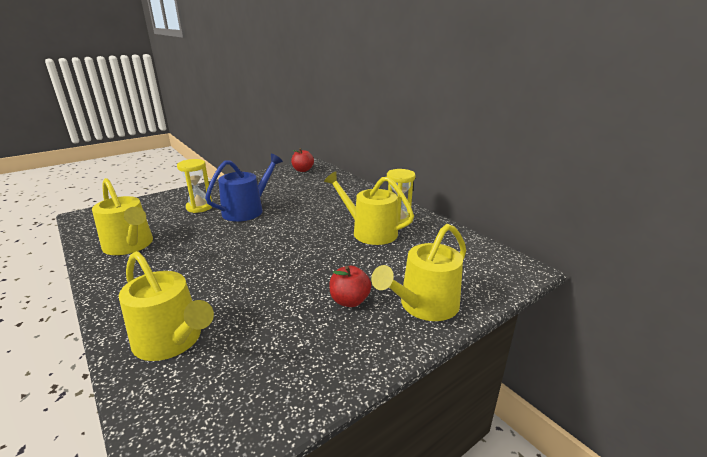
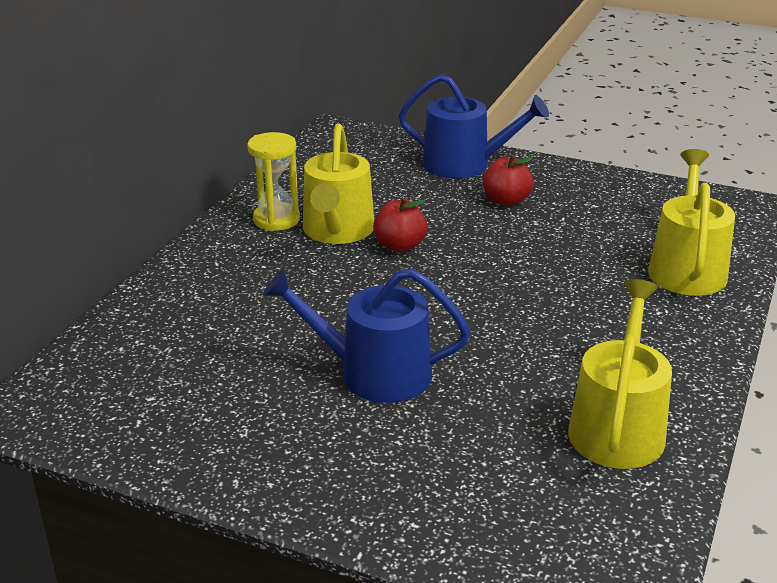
camera: 120 degrees left, 5 degrees up
(199, 207) = (419, 442): yellow hourglass -> none
(303, 170) = (85, 404): red apple -> red apple (400, 246)
(424, 305) = (464, 165): yellow watering can -> blue watering can

